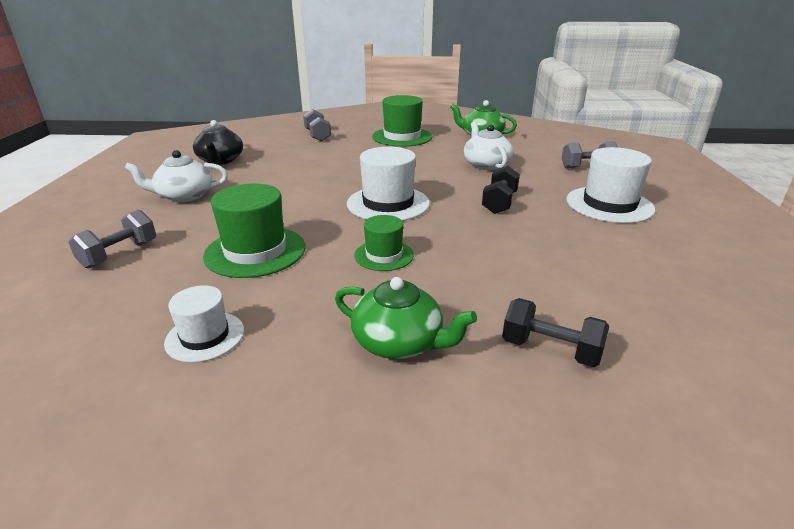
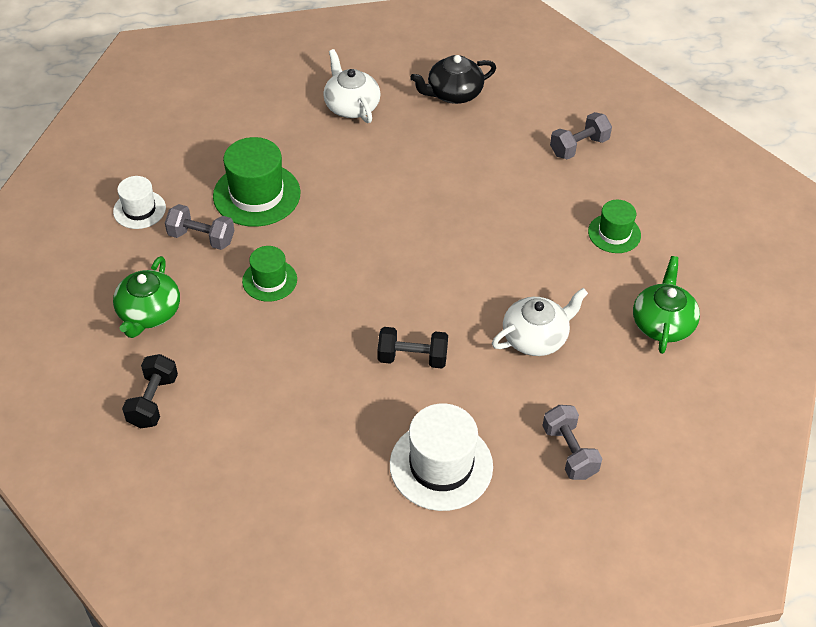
camera: 75 degrees right, 20 degrees up
(119, 254) = (233, 117): grey dumbbell -> grey dumbbell (201, 238)
(388, 203) = (381, 262): white hat -> none
(402, 137) = (614, 233): green hat -> green hat, size x0.59

